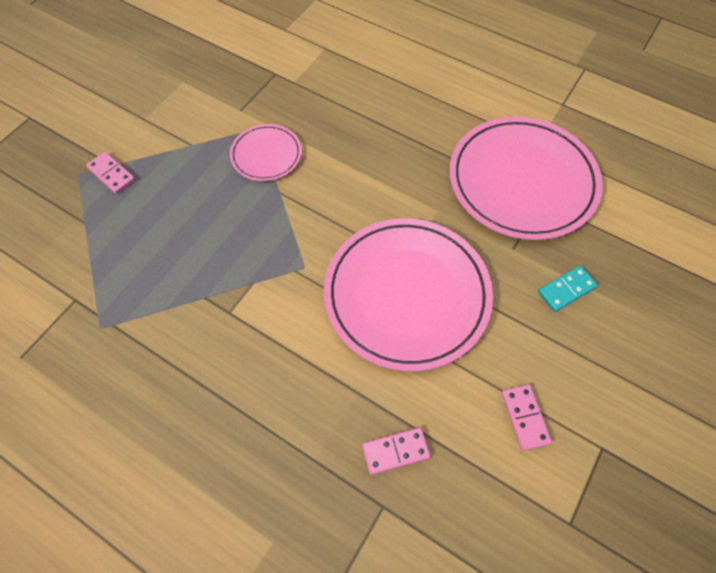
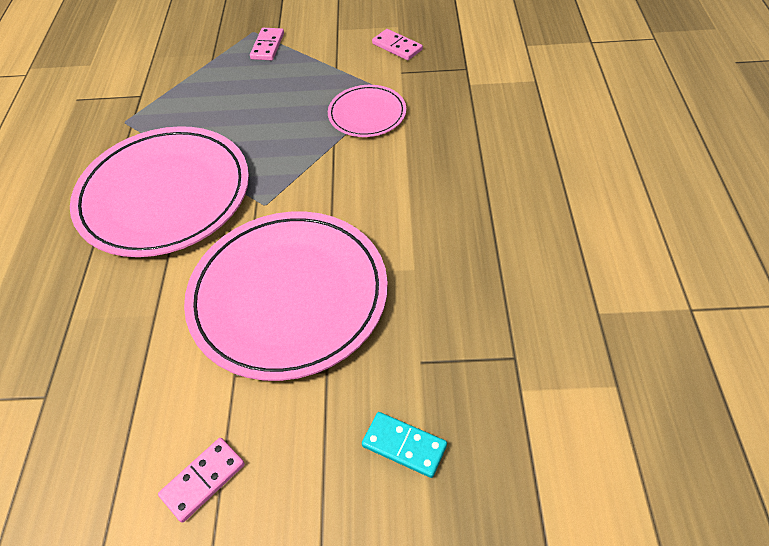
camera: 60 degrees right, 10 degrees down
(395, 451) = (106, 377): pink domino -> pink domino (397, 47)
(522, 181) = (525, 324): pink plate -> pink plate (164, 195)

